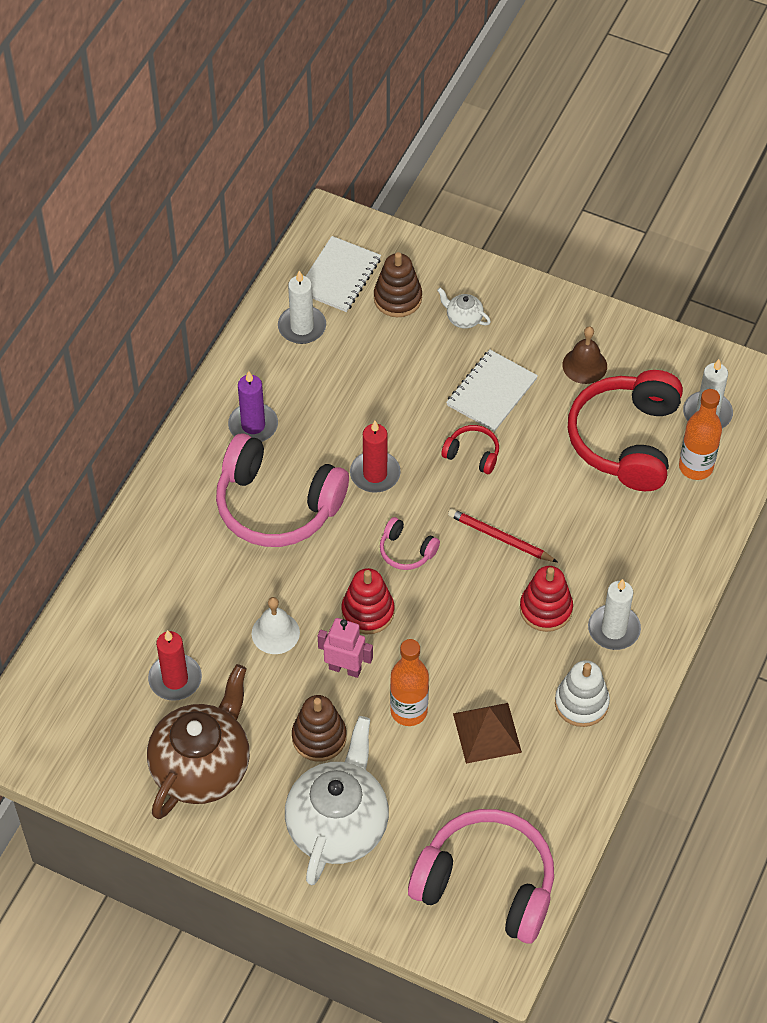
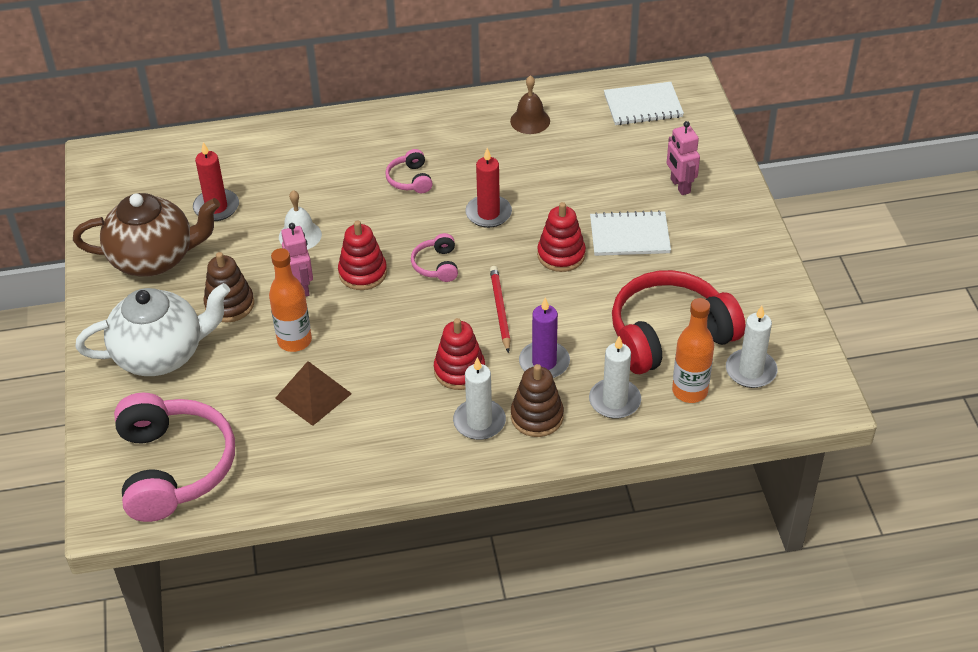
camera: 55 degrees right, 10 degrees down
(253, 425) = (466, 133): purple candle -> purple candle (544, 362)
(277, 505) = (410, 179): pink headphones -> pink headphones, size x0.44
(302, 327) = (577, 111): white candle -> white candle (614, 401)
(397, 298) = (658, 144): brown stacking toy -> brown stacking toy (537, 416)
(463, 318) = (680, 186): white teapot -> pink robot
(472, 454) = (561, 255): red headphones -> red stacking toy
(581, 703) = (390, 438): white stacking toy -> none
(584, 365) = (714, 273): brown bell -> brown bell (530, 121)

